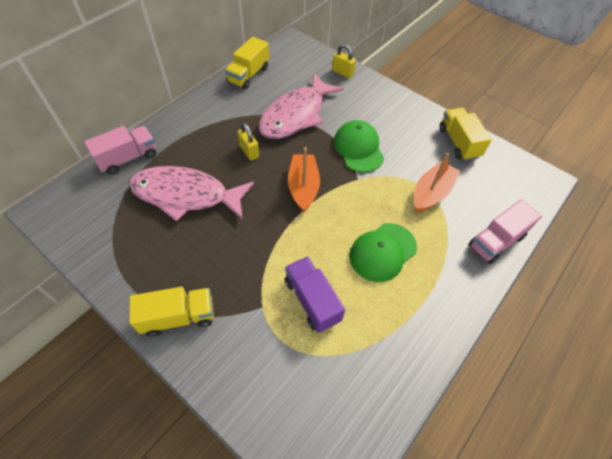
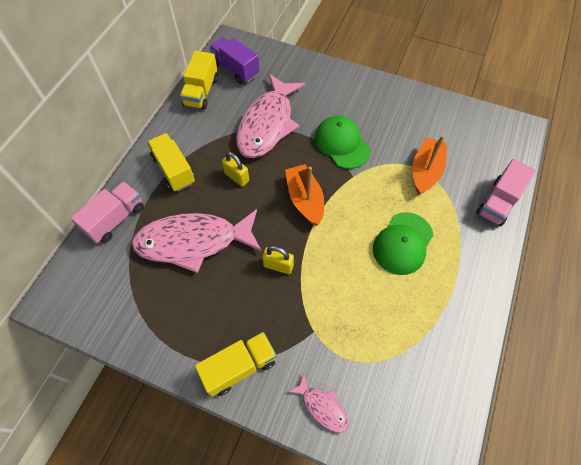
camera: 15 degrees left, 5 degrees up
(240, 380) = (322, 407): none -> pink fish
(312, 300) = (357, 310): purple truck -> purple truck (235, 69)
(342, 73) = (295, 65): yellow padlock -> yellow padlock (278, 266)
(459, 142) = (432, 112): yellow truck -> yellow truck (174, 170)

